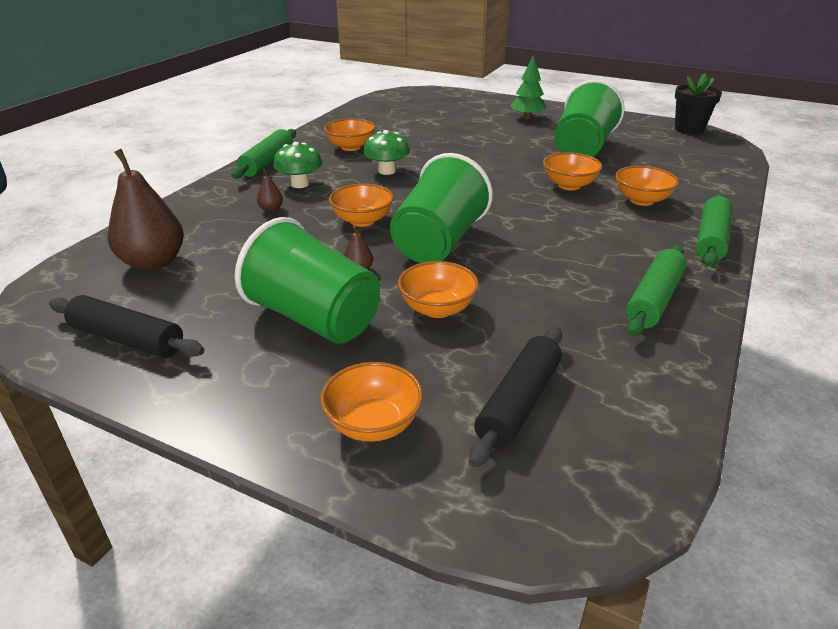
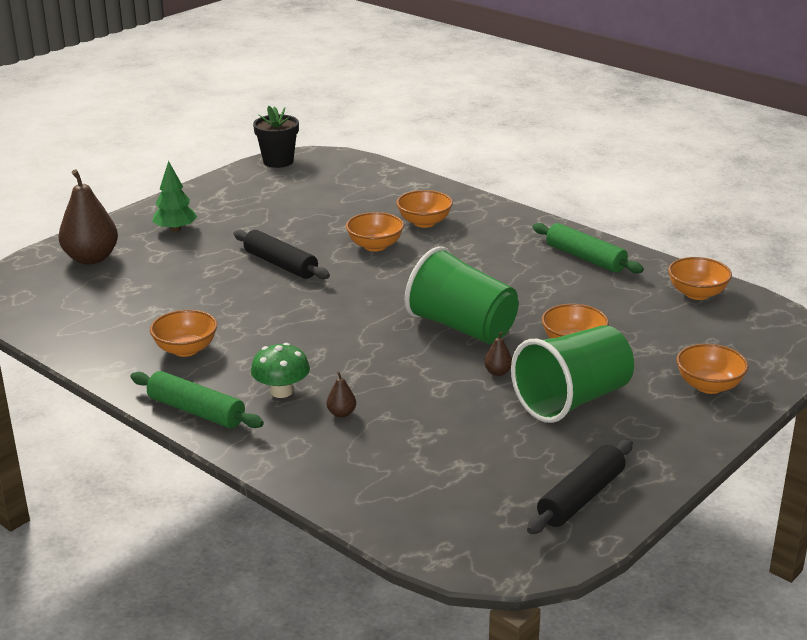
camera: 75 degrees left, 5 degrees down
(153, 262) = (438, 490): brown pear -> brown pear (91, 258)
(362, 220) = (397, 361): orange bowl -> orange bowl (697, 293)
(387, 171) = (278, 334): green mushroom -> none
(519, 403) = (694, 331): black rolling pin -> black rolling pin (280, 264)
(582, 148) = (289, 220): green cup -> none
(711, 239) = (506, 215): green rolling pin -> none

